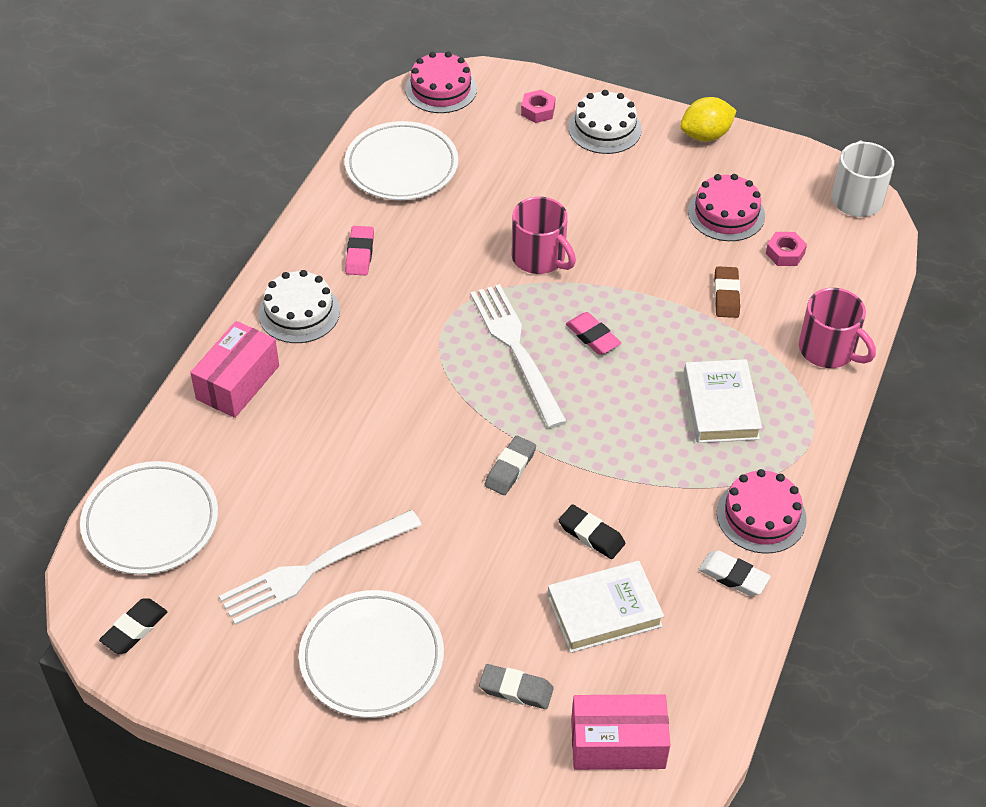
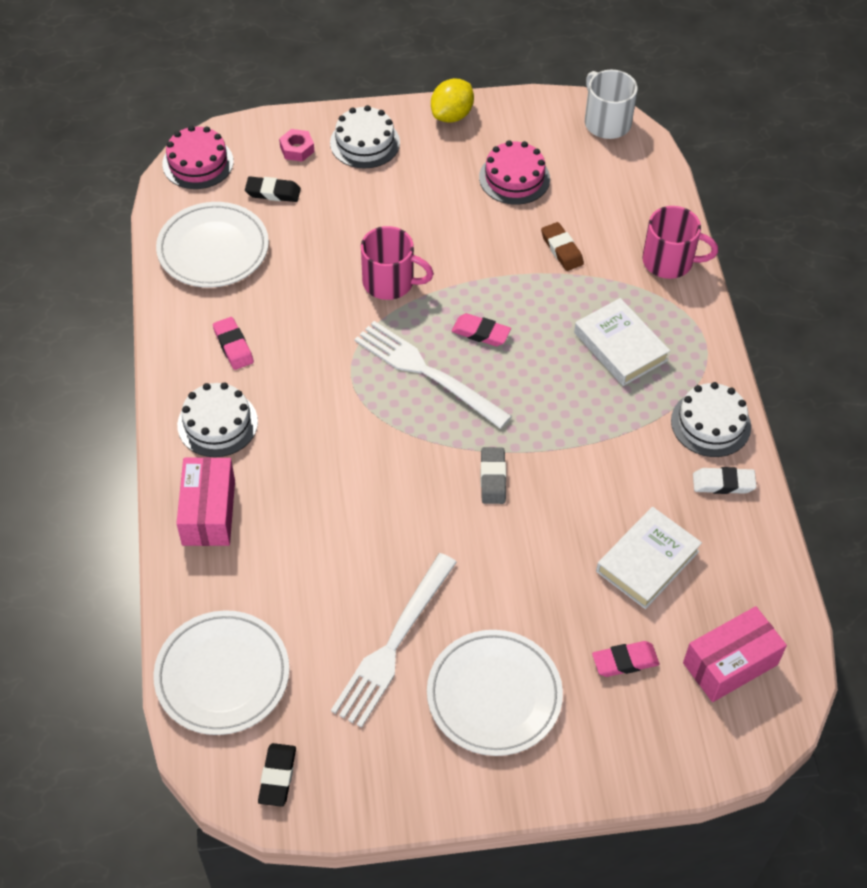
camera: 30 degrees left, 5 degrees up
(516, 689) = (625, 661): grey eraser -> pink eraser
(591, 535) = (594, 503): black eraser -> black eraser (273, 192)
(761, 516) = (710, 423): pink cake -> white cake
(785, 253) = (583, 193): pink nut -> none

